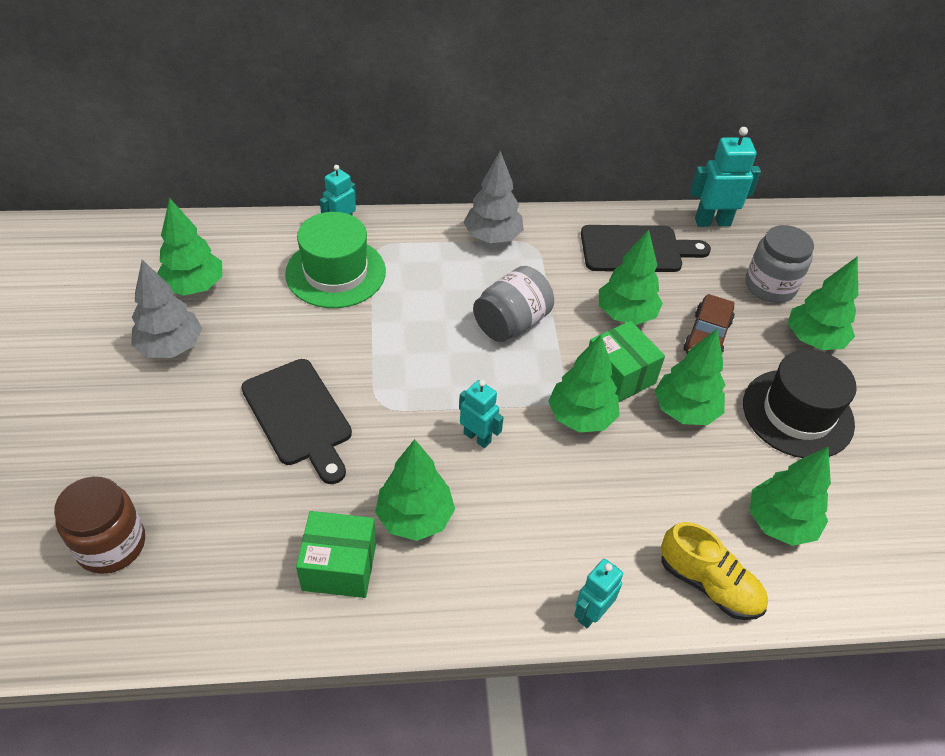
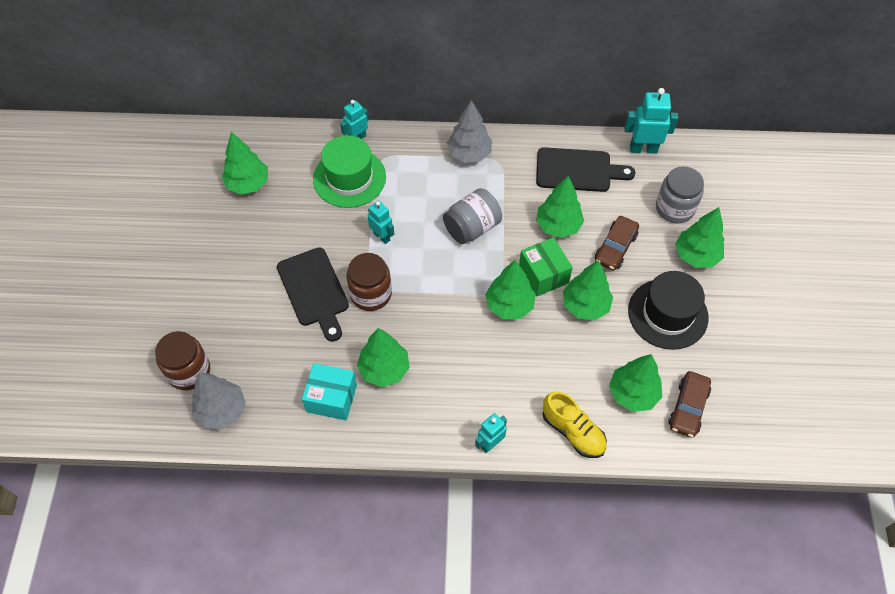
camera: 10 degrees right, 10 degrees up
(170, 347) = (230, 231): grey tree -> grey tree (222, 410)
(339, 566) = (331, 398): green box -> turquoise box
(382, 415) = (371, 294): none -> brown jar
(477, 437) = (434, 315): turquoise robot -> turquoise robot (382, 236)
(861, 536) = (688, 408): none -> brown car

